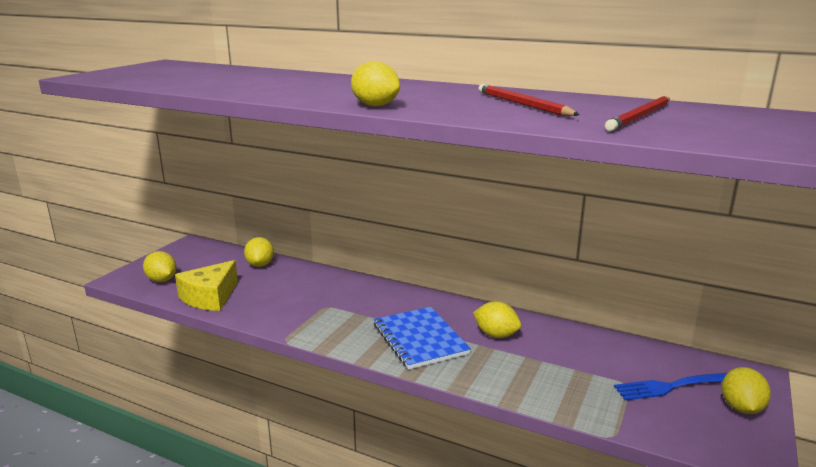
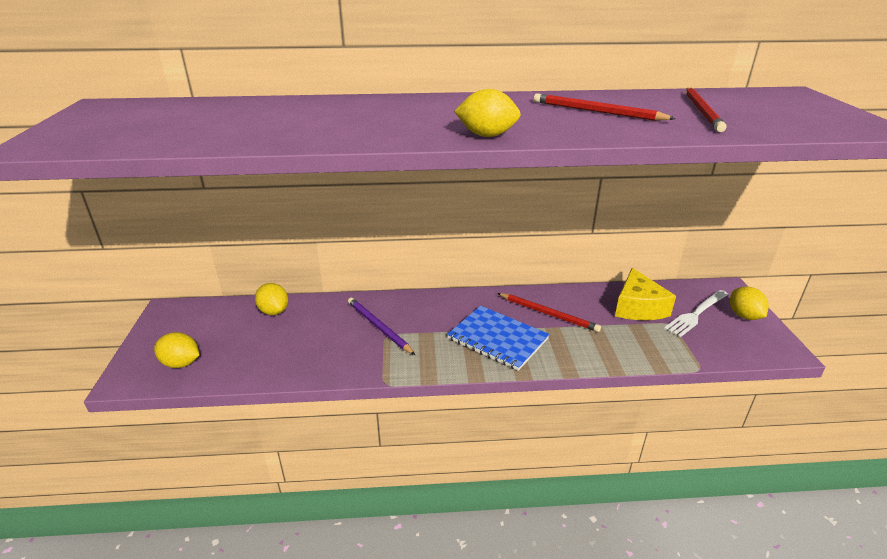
camera: 30 degrees left, 10 degrees up
(210, 297) = (259, 364): yellow cheese -> yellow cheese (638, 307)
(326, 298) = (378, 327): none -> purple pencil
(496, 335) = (548, 314): yellow lemon -> red pencil
(674, 386) = (696, 314): blue fork -> white fork

